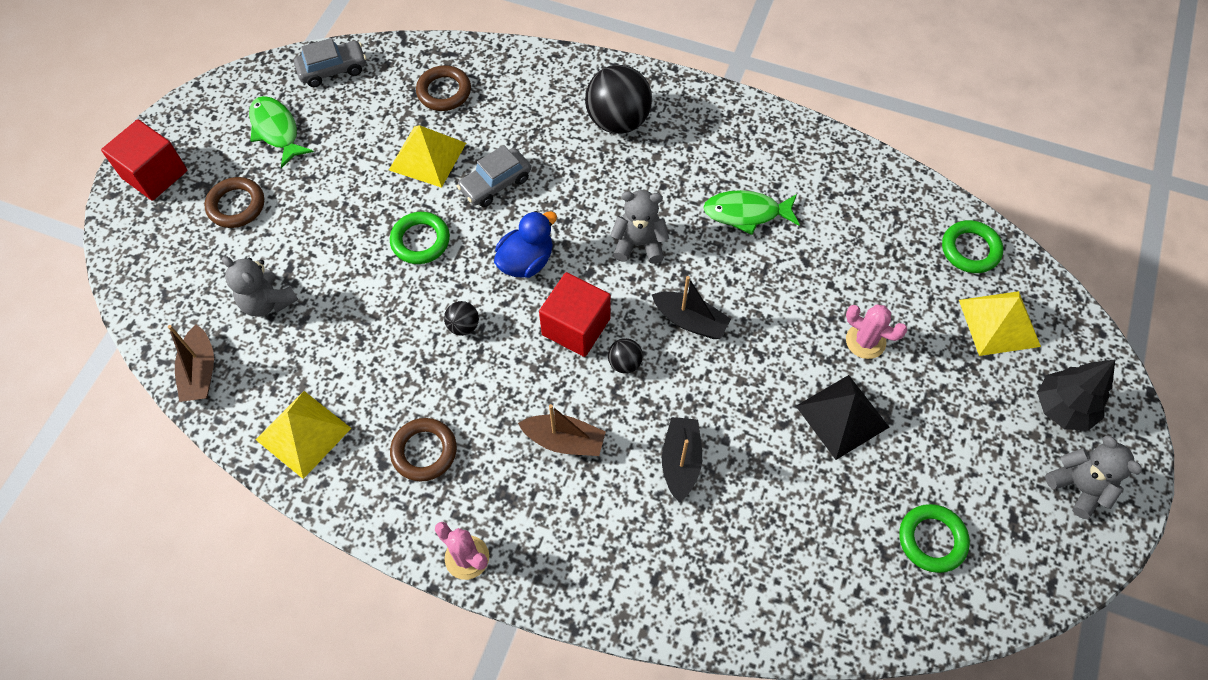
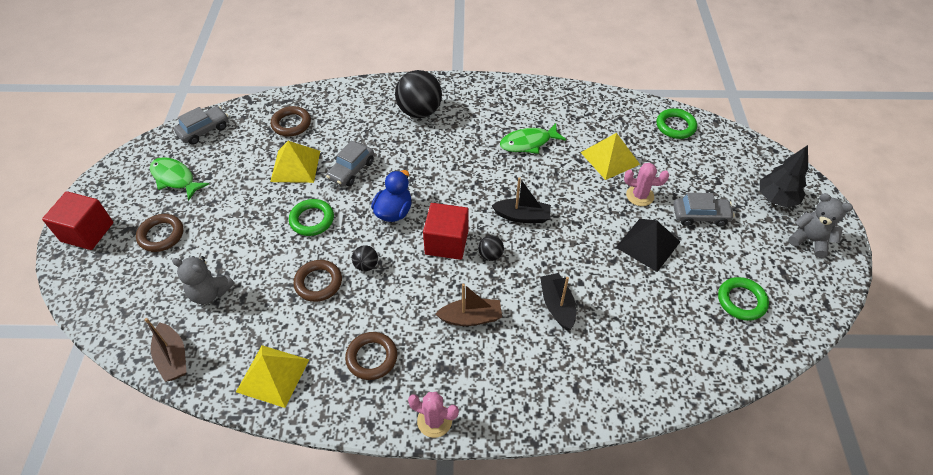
camera: 20 degrees left, 10 degrees down
(397, 331) = (318, 283): none -> brown ring
(639, 244) = (467, 180): grey teddy bear -> none
(937, 398) = (700, 216): none -> grey car
(999, 323) = (714, 162): yellow pyramid -> yellow pyramid (610, 158)

